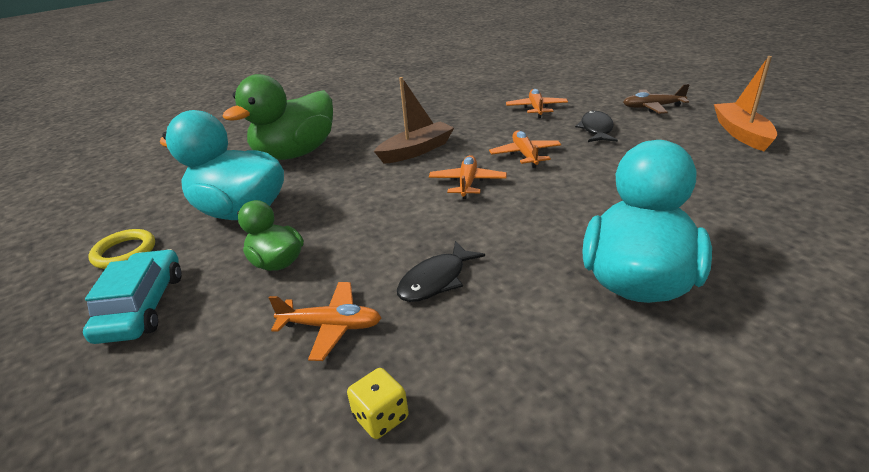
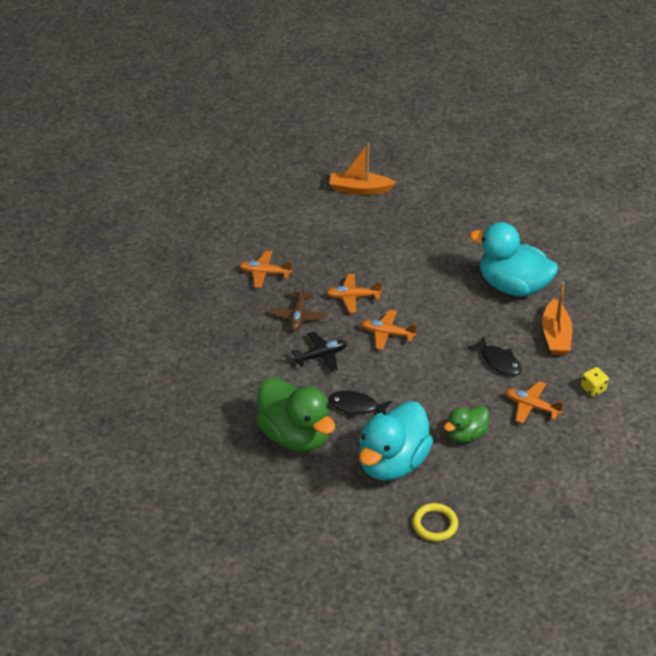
camera: 85 degrees left, 10 degrees up
(142, 306) = (500, 497): turquoise car -> none
(331, 326) = (531, 406): orange plane -> orange plane turned 75 degrees counterclockwise
(416, 150) = (321, 356): brown boat -> black plane
(526, 347) = (555, 335): none -> orange boat
(596, 129) = (323, 251): black fish -> black fish (356, 406)
(652, 107) = (294, 212): brown plane -> brown plane (298, 316)

